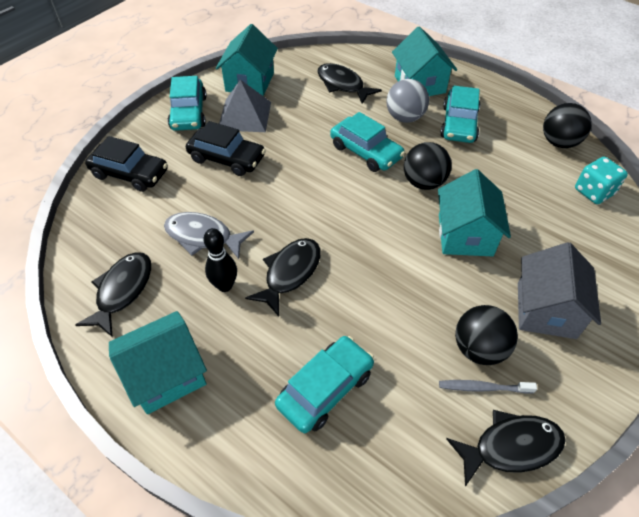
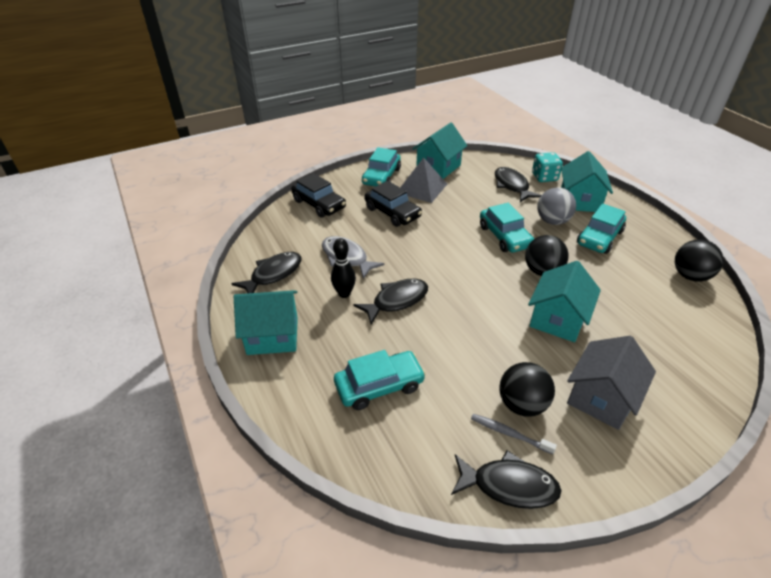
camera: 25 degrees right, 10 degrees down
(594, 192) = (704, 323): turquoise dice -> turquoise dice (544, 177)

